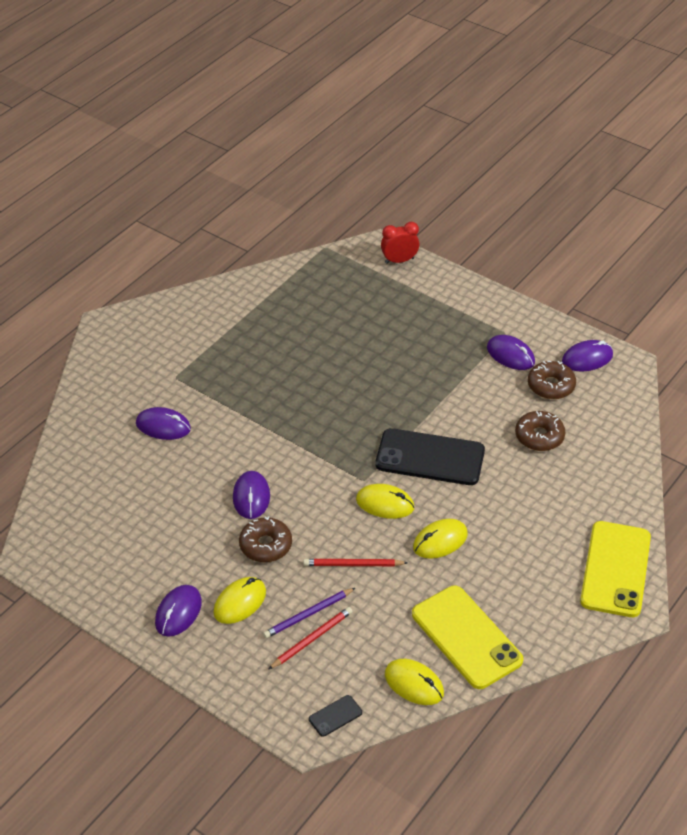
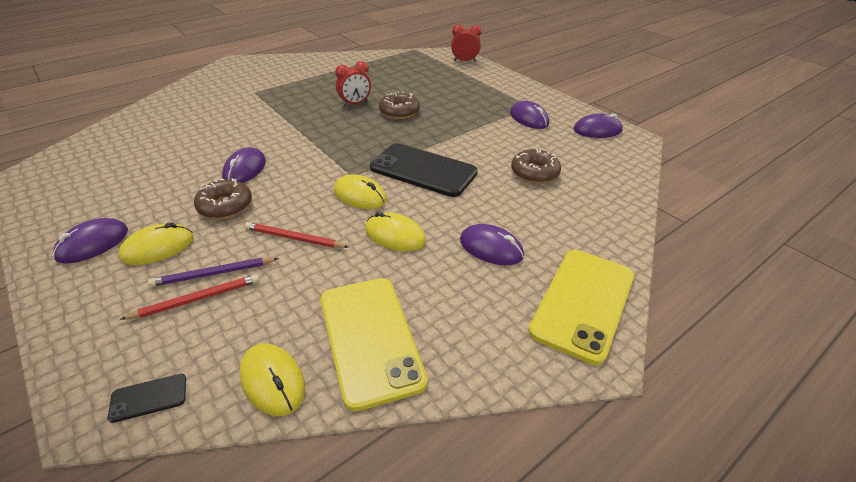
camera: 15 degrees right, 5 degrees down
(163, 426) = (218, 115): purple mouse -> purple mouse (491, 248)
(307, 372) = (355, 104): none -> red clock
(440, 541) = (395, 235): yellow mouse -> yellow mouse turned 45 degrees clockwise
(551, 386) = (558, 142): brown donut -> brown donut (399, 112)

